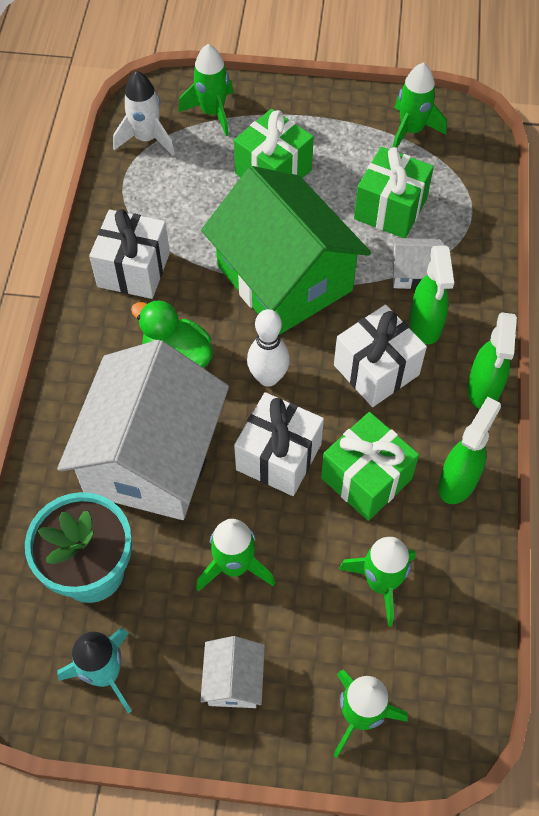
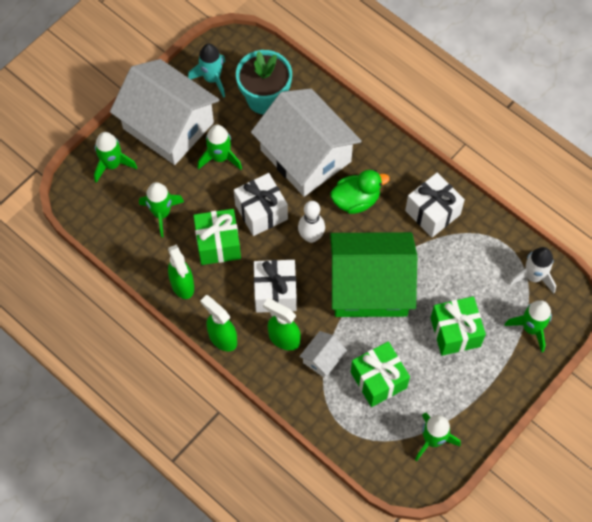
camera: 125 degrees right, 5 degrees up
(233, 680) = (168, 125): white house -> white house, size x2.43

